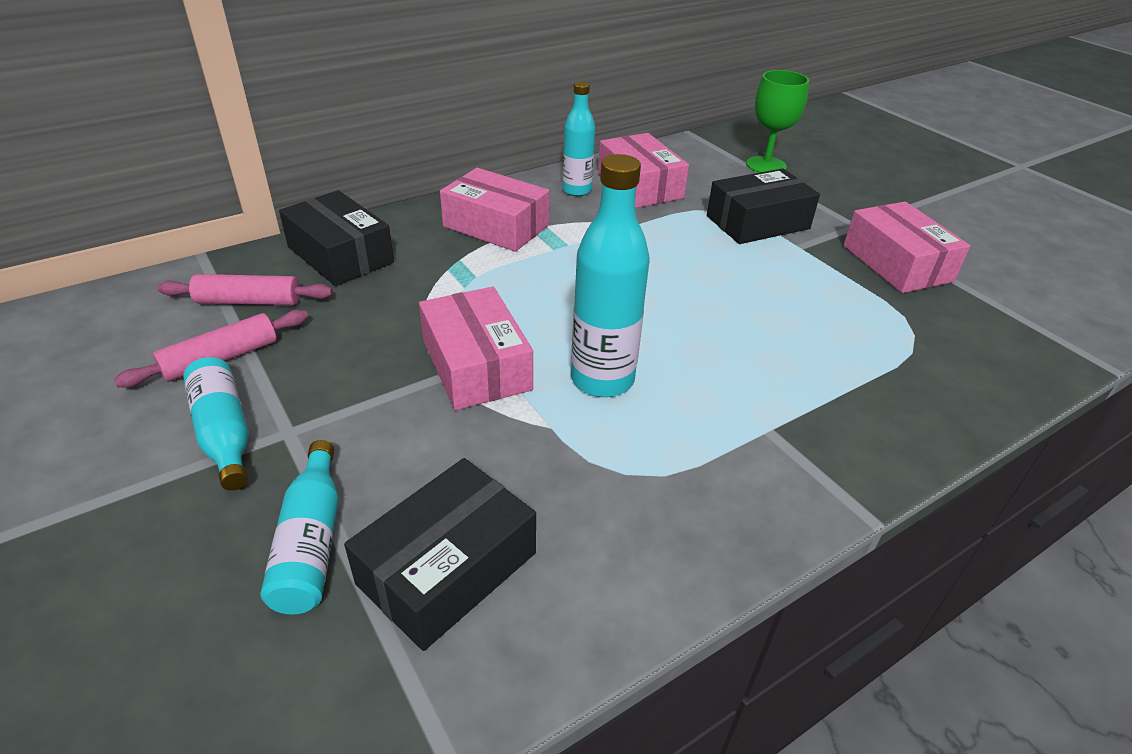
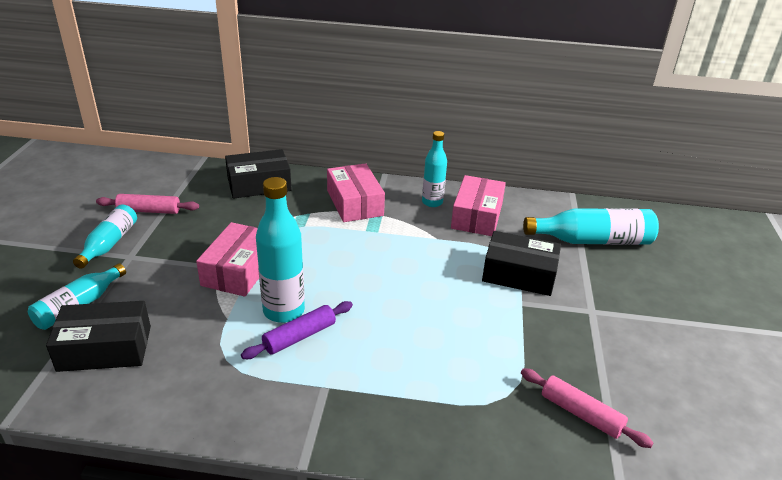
camera: 40 degrees right, 5 degrees down
(249, 301) = (192, 189): pink rolling pin -> pink rolling pin (581, 414)
(340, 255) = (259, 184): black box -> black box turned 75 degrees clockwise
(662, 396) = (299, 336): none -> purple rolling pin
(766, 165) = (592, 240): green goblet -> turquoise bottle
(896, 263) = (577, 349): pink box -> none

